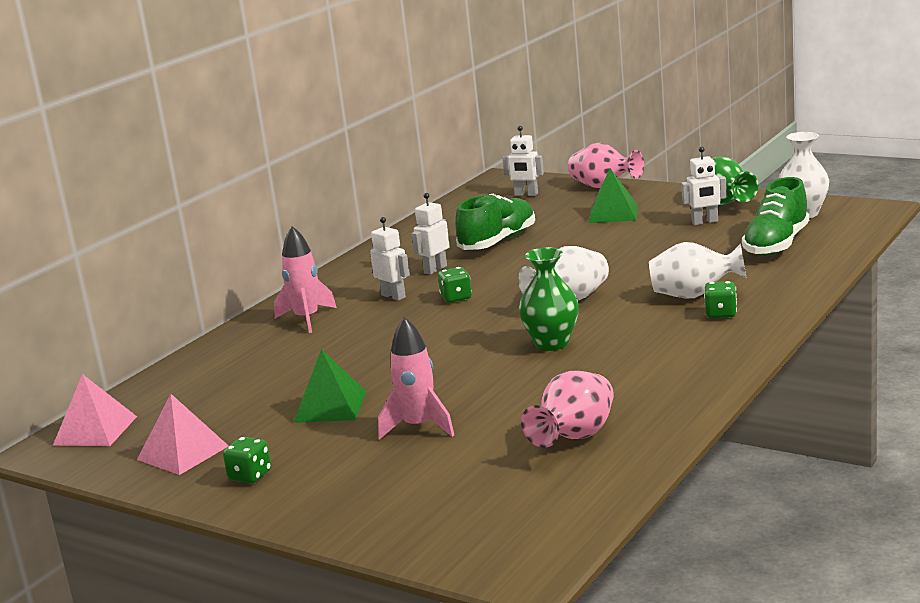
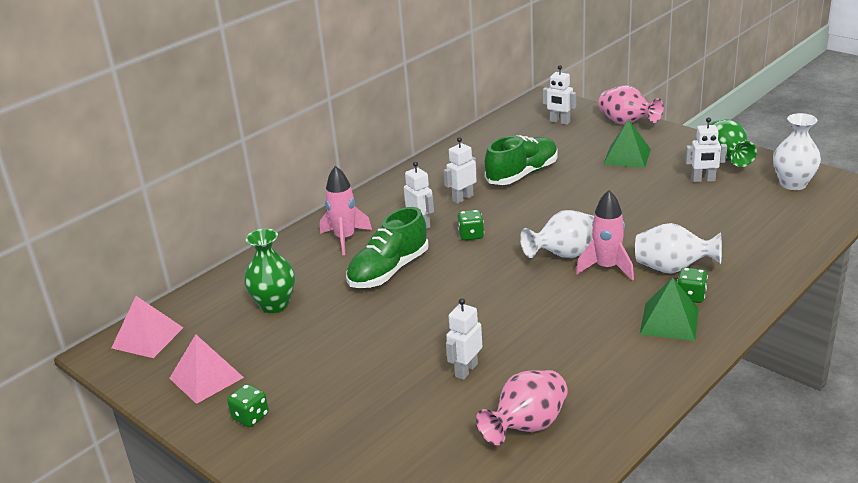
camera: 10 degrees right, 10 degrees up
(330, 406) = (336, 346): green pyramid -> green pyramid (669, 321)
(419, 427) = (400, 386): pink rocket -> pink rocket (606, 268)
(490, 404) = (466, 370): none -> white robot
(552, 343) = (536, 305): green vase -> green vase (274, 305)
(776, 245) = (760, 218): green shoe -> green shoe (388, 271)

